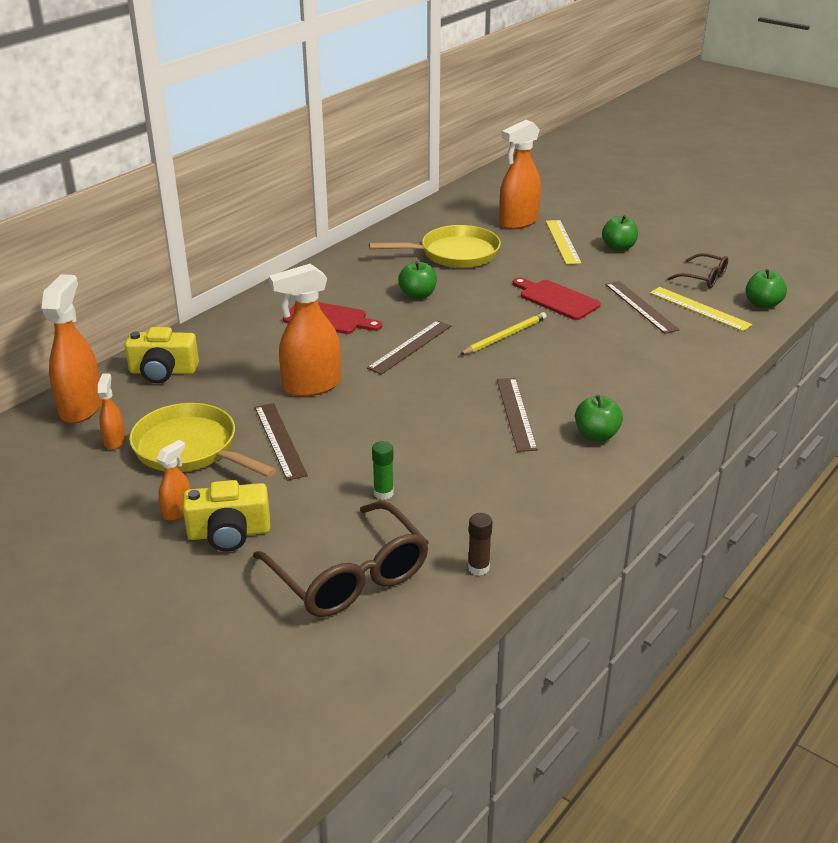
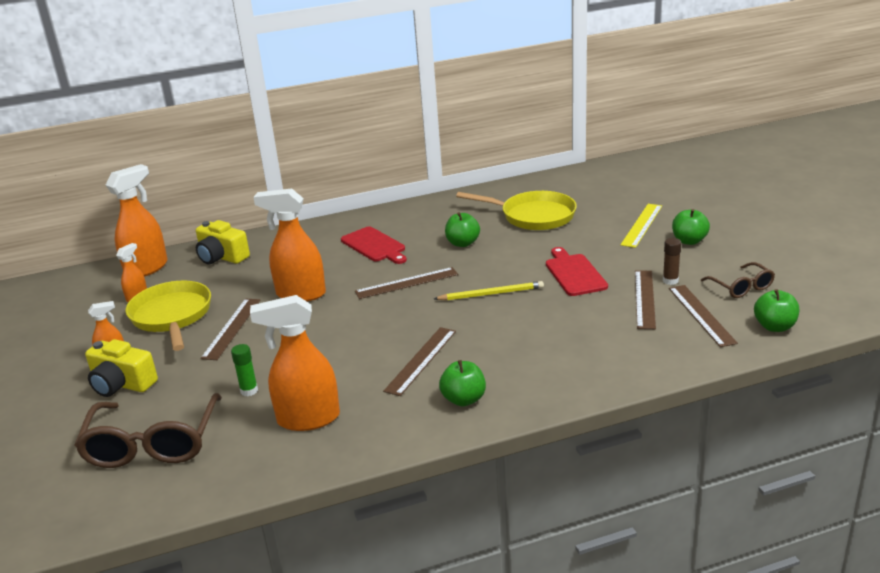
camera: 35 degrees right, 5 degrees down
(478, 568) = (241, 474): brown glue stick -> brown glue stick (670, 281)
(518, 222) = (621, 200): orange spray bottle -> orange spray bottle (308, 419)
(699, 309) = (701, 315): yellow ruler -> brown ruler

